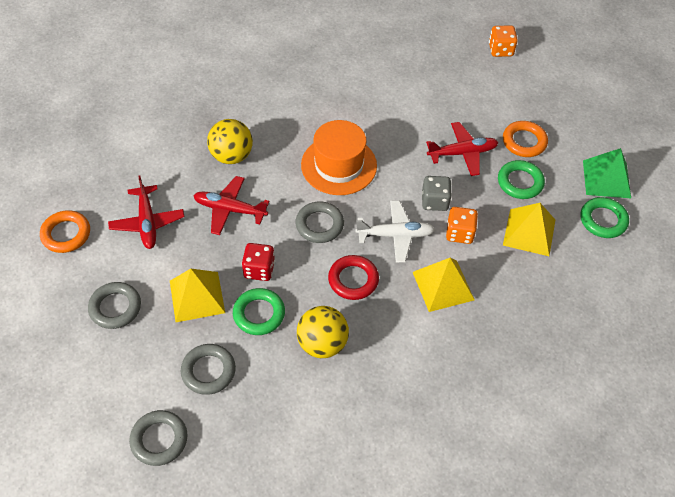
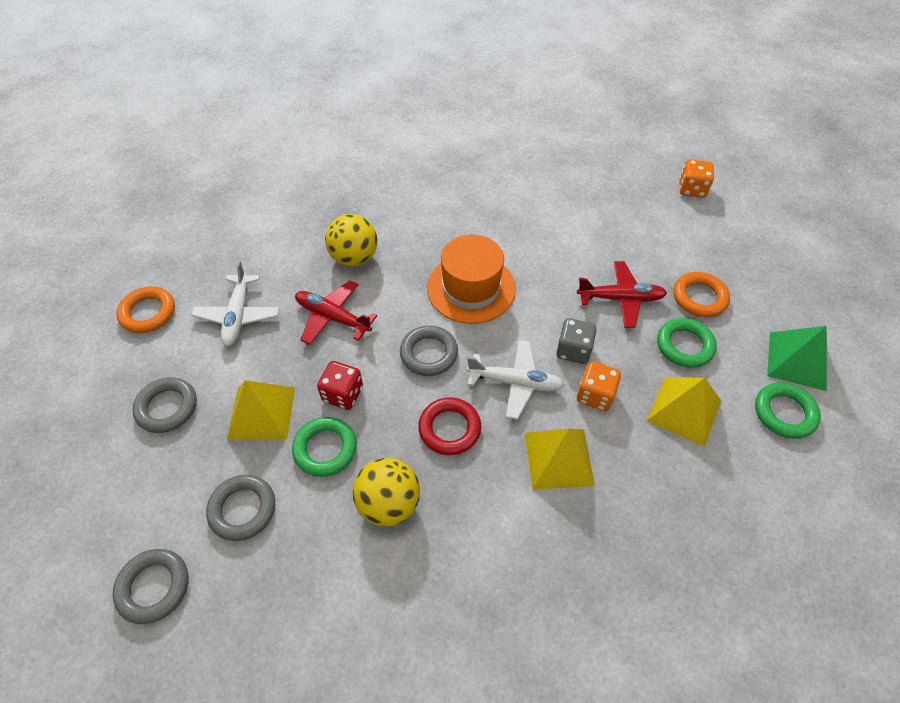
camera: 15 degrees right, 0 degrees up
(147, 222) = (238, 316): red plane -> white plane

